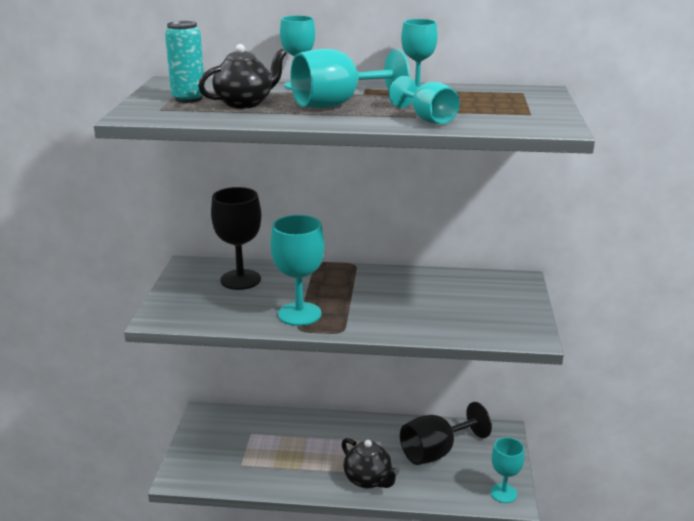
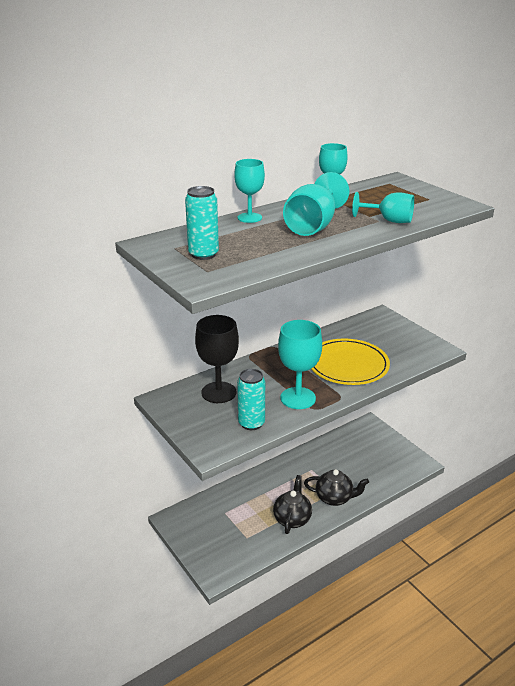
camera: 40 degrees left, 5 degrees up
(224, 314) = (251, 423): none -> turquoise can
(245, 103) = (253, 245): black teapot -> black teapot (292, 519)
(398, 308) = (348, 365): none -> yellow plate
(435, 452) = (349, 458): black goblet -> none
(503, 493) = (411, 461): turquoise goblet -> none

